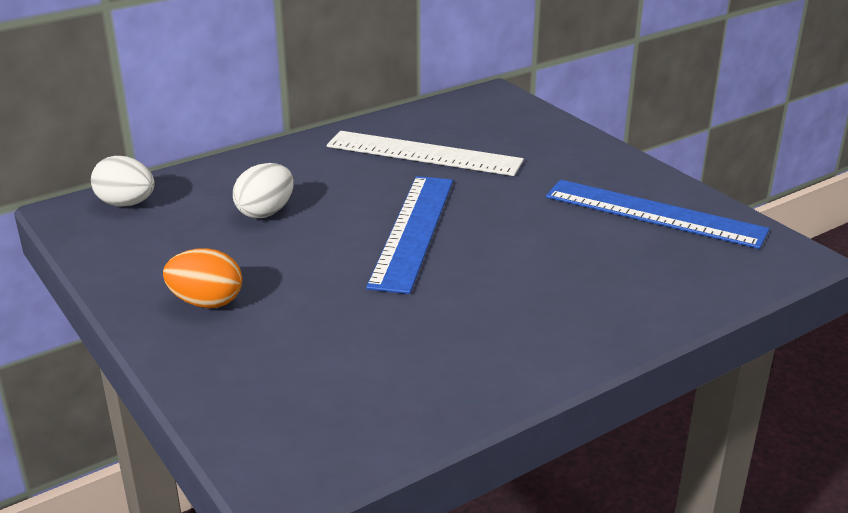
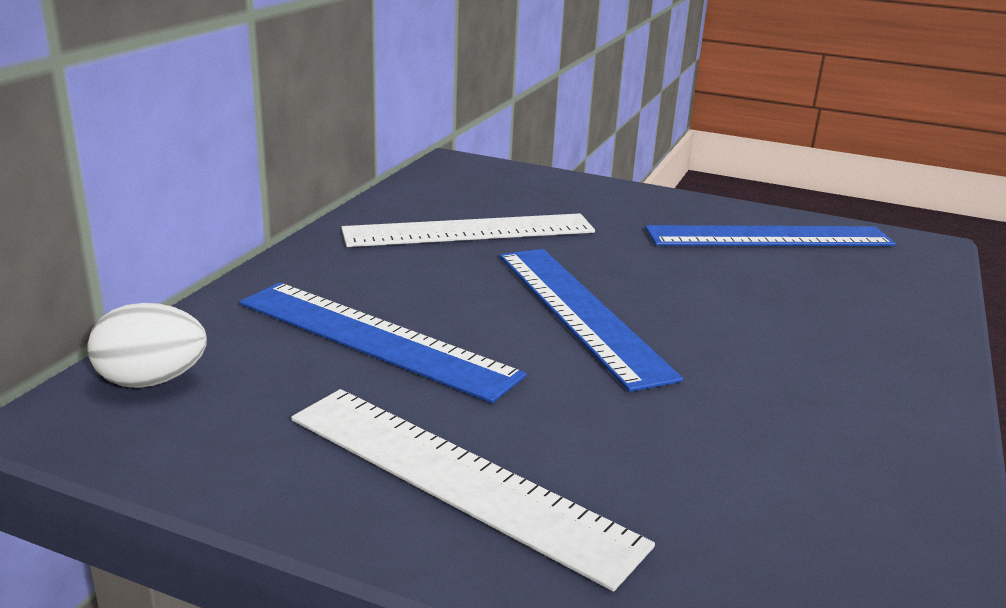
camera: 35 degrees left, 5 degrees down
(206, 302) = (458, 478): orange egg -> white ruler
(265, 212) = (375, 338): white egg -> blue ruler

